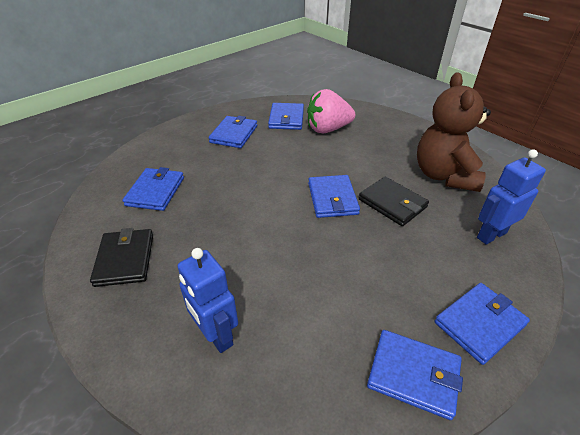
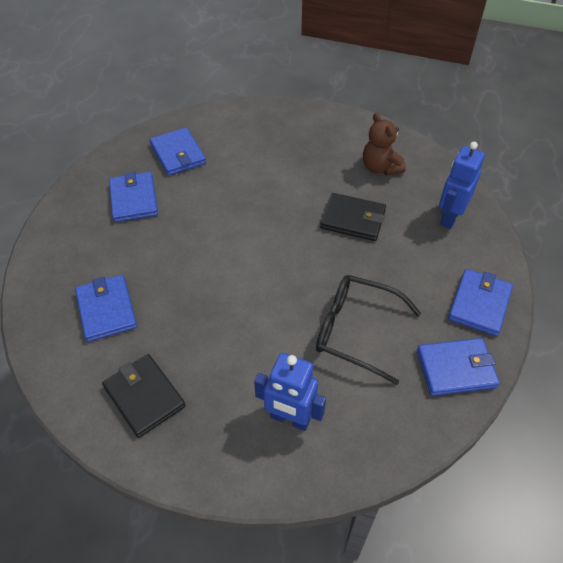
camera: 30 degrees left, 10 degrees up
(328, 129) = (234, 152): pink strawberry -> none
(332, 199) = (296, 238): blue wallet -> none
(332, 290) = (355, 331): none -> black glasses
(444, 175) = (380, 167): brown teddy bear -> brown teddy bear, size x0.60

